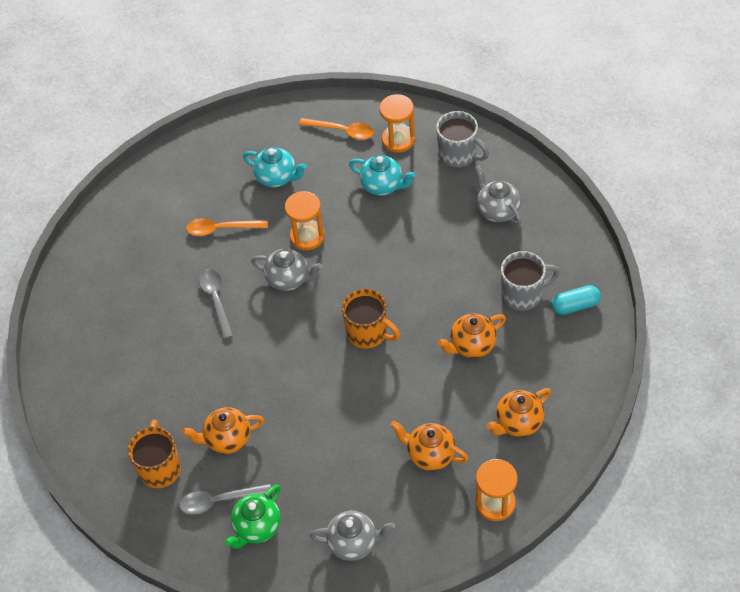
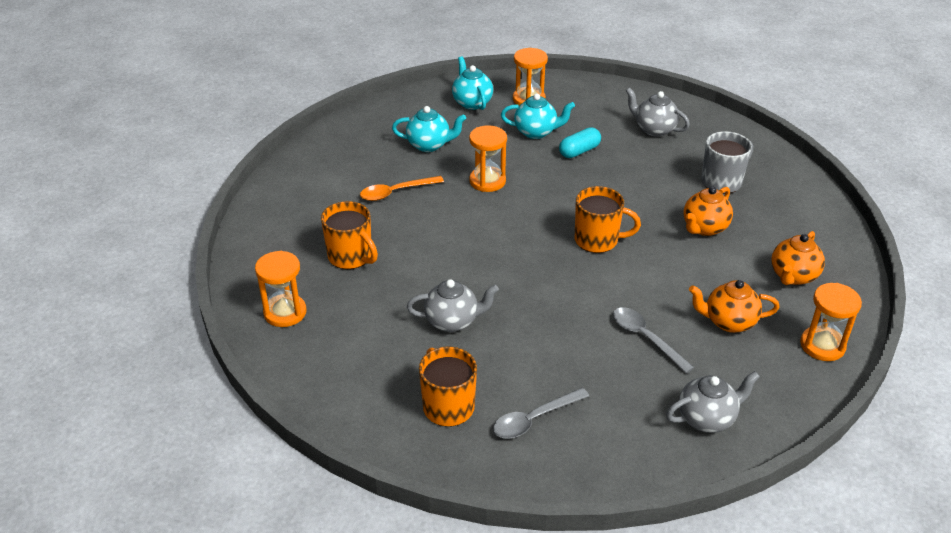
camera: 25 degrees left, 15 degrees down
(77, 338) = (285, 312): none -> orange hourglass
(152, 293) = (351, 257): none -> orange mug
(216, 300) = (424, 248): grey spoon -> grey spoon (646, 338)
(227, 439) = (508, 361): orange teapot -> none
(257, 527) = (592, 433): green teapot -> none
(289, 279) = (490, 216): grey teapot -> grey teapot (452, 321)
(342, 131) = (472, 102): orange spoon -> turquoise teapot
(458, 155) = (591, 100): grey mug -> none
(575, 306) = (775, 180): turquoise capsule -> turquoise capsule (579, 151)

